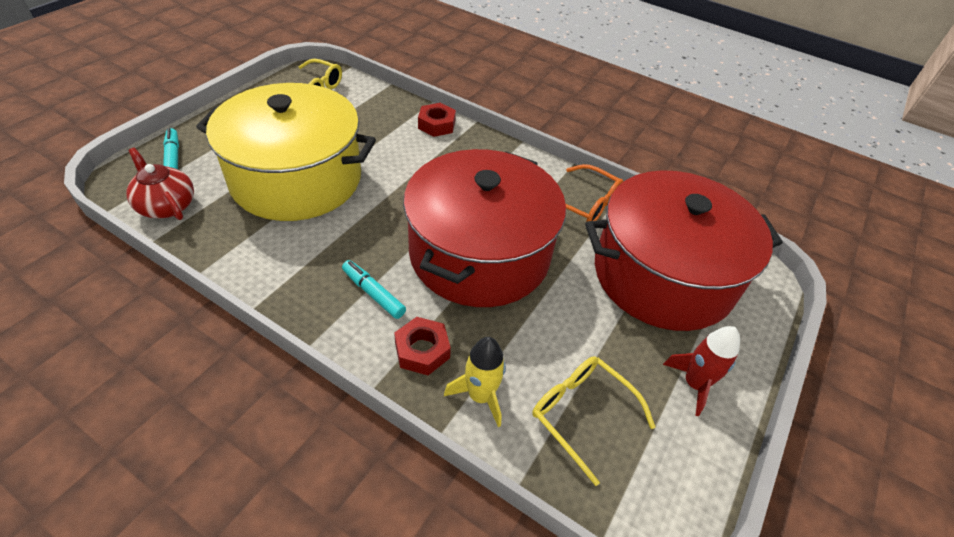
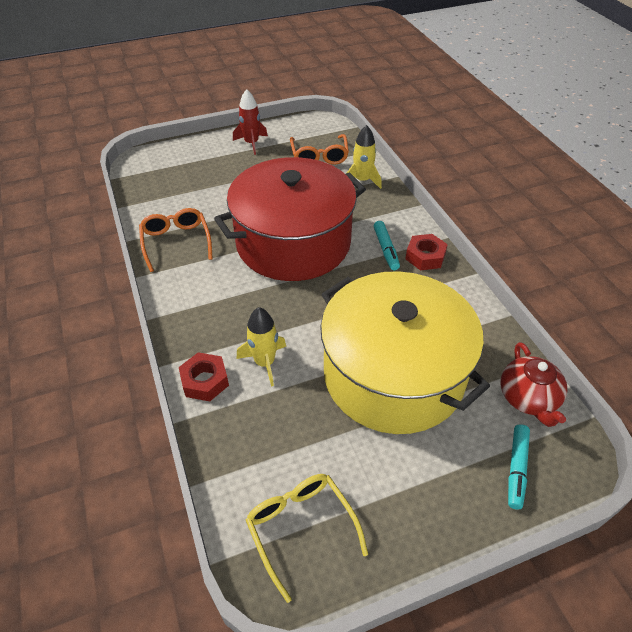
camera: 140 degrees left, 0 degrees up
(406, 149) = (264, 362): none -> yellow rocket
(422, 350) = (377, 209): red nut -> red nut (425, 256)
(581, 414) = (319, 156): yellow glasses -> orange glasses
(663, 275) = (194, 183): red pot -> none

